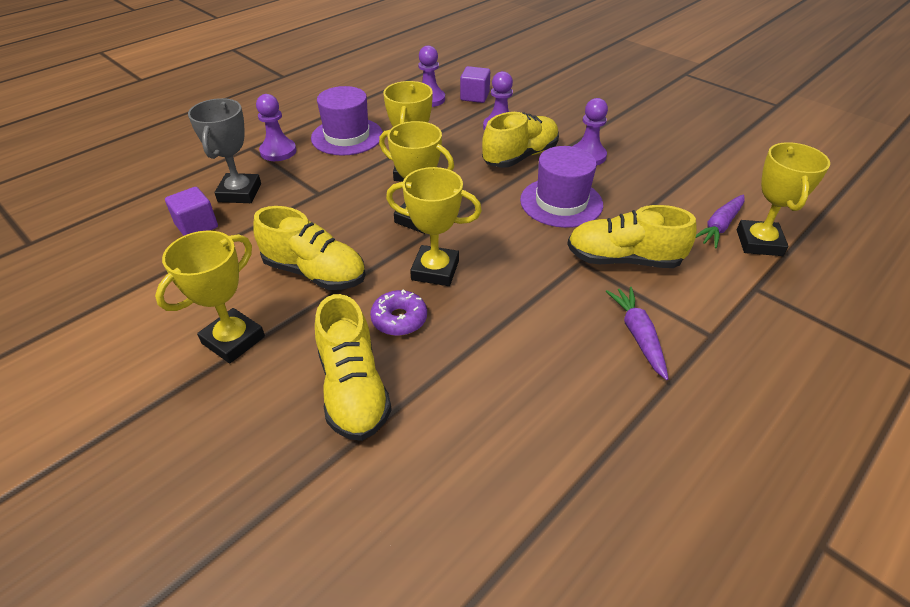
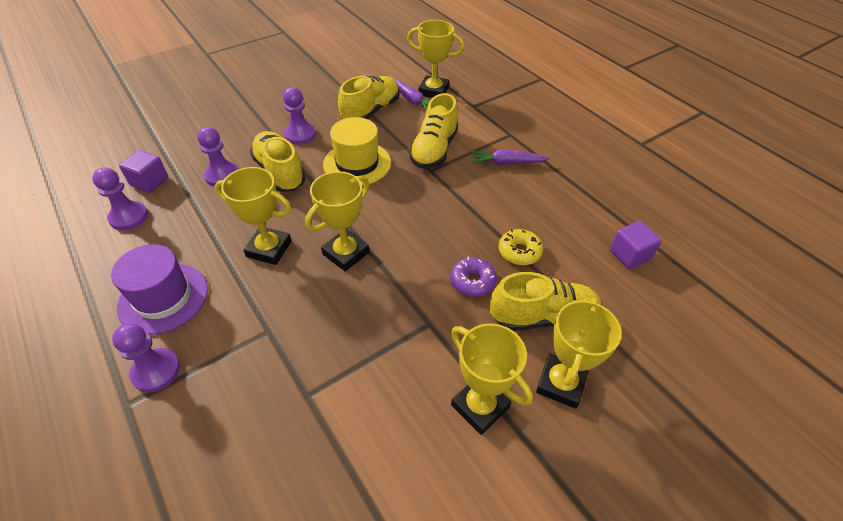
camera: 80 degrees left, 5 degrees up
(197, 226) = (283, 459): purple cube -> purple cube (629, 255)
(240, 193) = (231, 413): grey trophy -> none
(315, 272) = (400, 338): yellow shoe -> yellow shoe (371, 111)
(435, 270) = (419, 252): yellow trophy -> yellow trophy (560, 383)
(459, 360) = (519, 252): none -> yellow donut
(561, 202) = (357, 163): purple hat -> yellow hat

